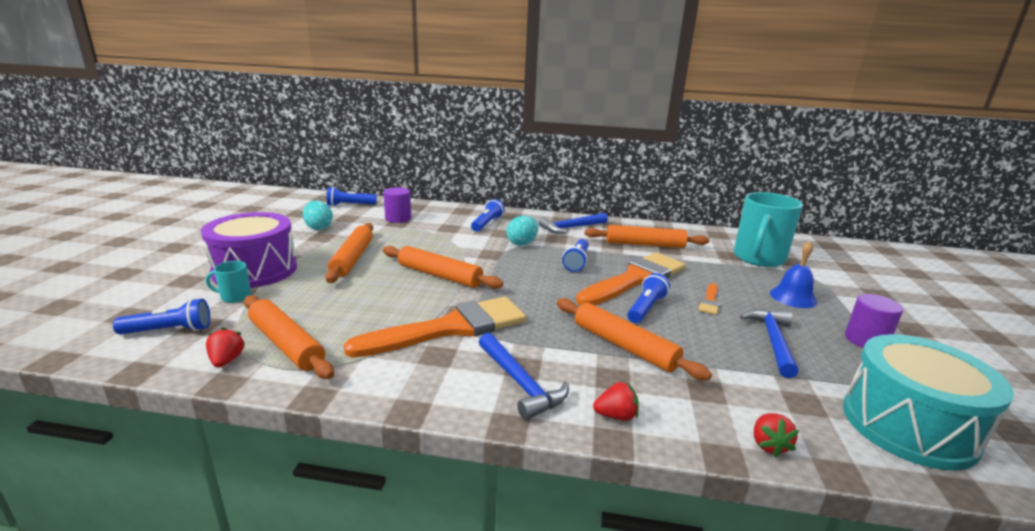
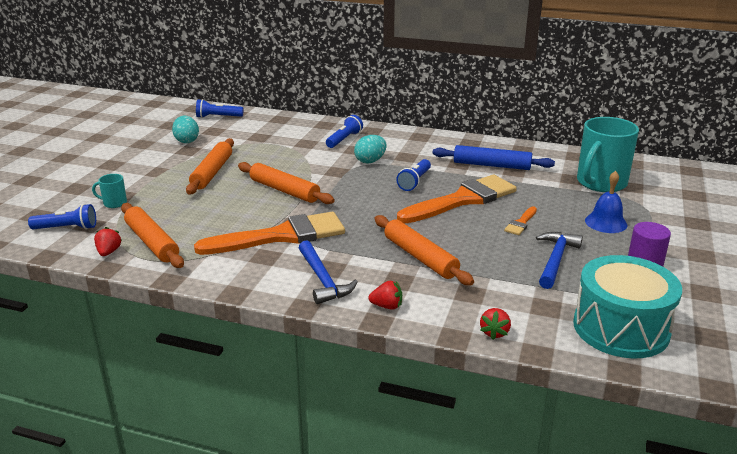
camera: 10 degrees right, 5 degrees up
(255, 270) = (130, 181): purple drum -> none
(398, 218) = (260, 132): purple cylinder -> none
(571, 228) = (425, 145): blue hammer -> none
(645, 244) = (491, 165): orange rolling pin -> blue rolling pin
(646, 308) = (457, 227): blue flashlight -> none

